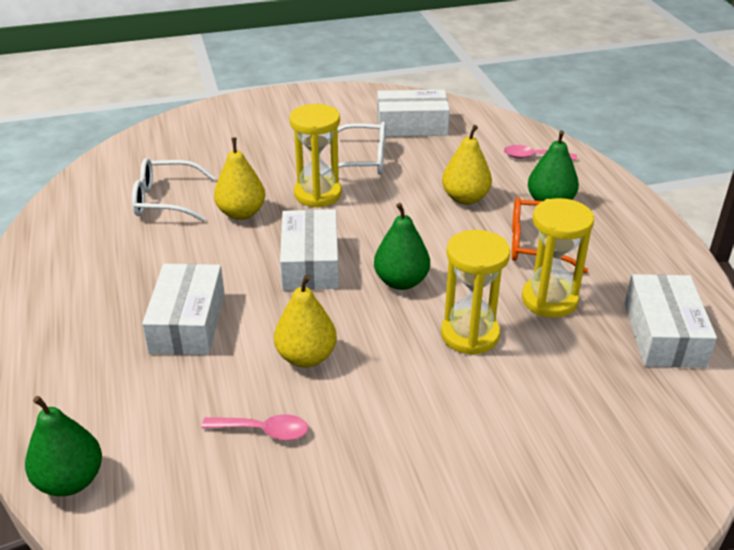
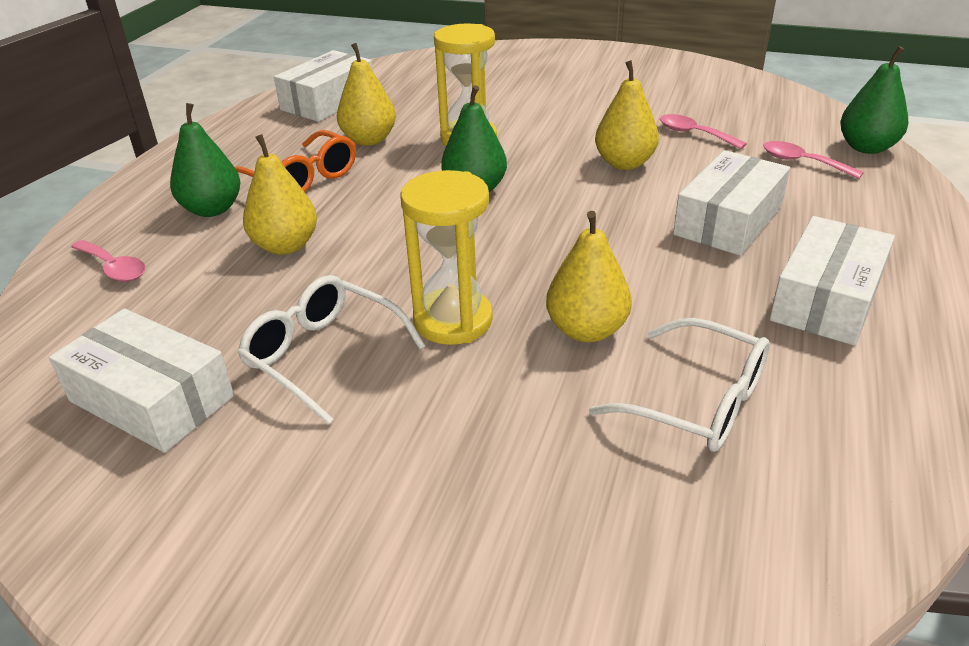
camera: 145 degrees left, 0 degrees up
(138, 425) = (802, 162): none -> pink spoon
(310, 263) = (549, 235): white box -> white box (826, 299)
(549, 300) = (369, 140): yellow hourglass -> yellow pear

